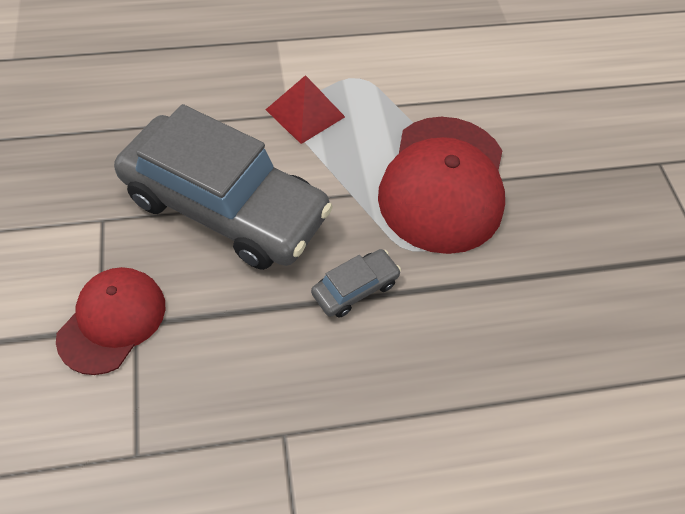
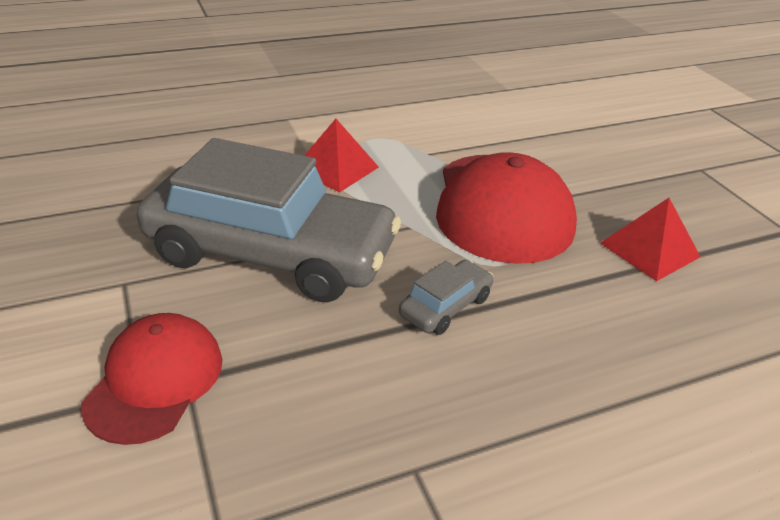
camera: 10 degrees left, 20 degrees down
(560, 256) = (649, 250): none -> red pyramid

